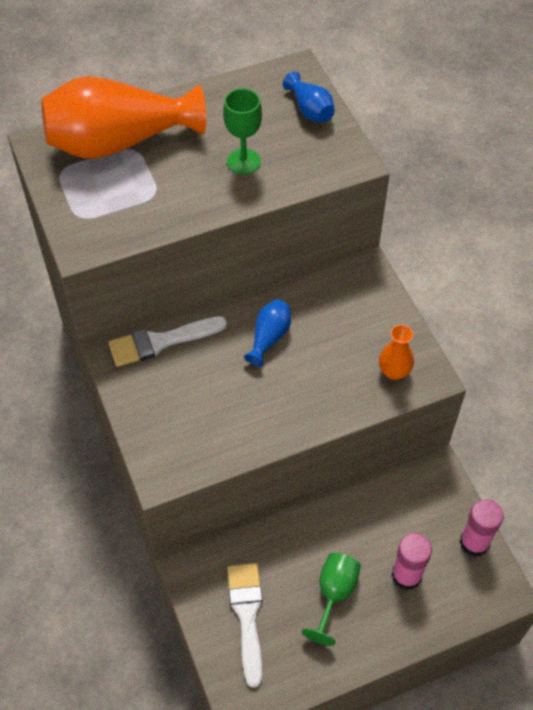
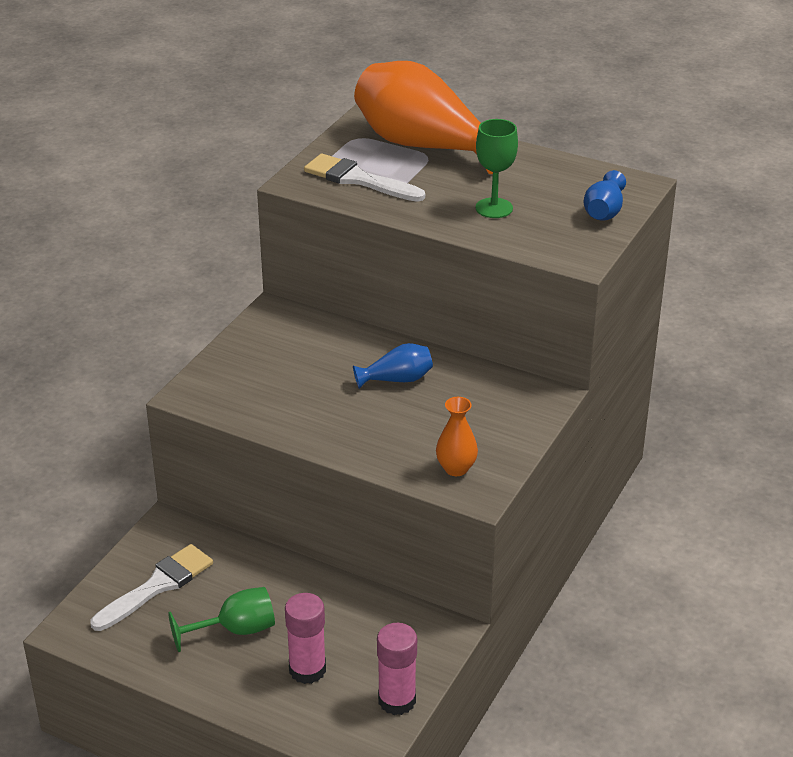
camera: 50 degrees right, 20 degrees down
(161, 341) = (317, 327): white brush -> white brush (358, 179)

